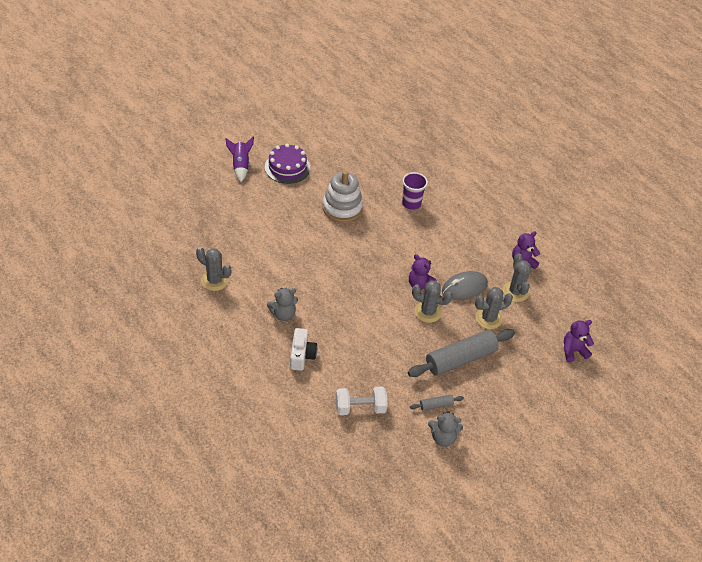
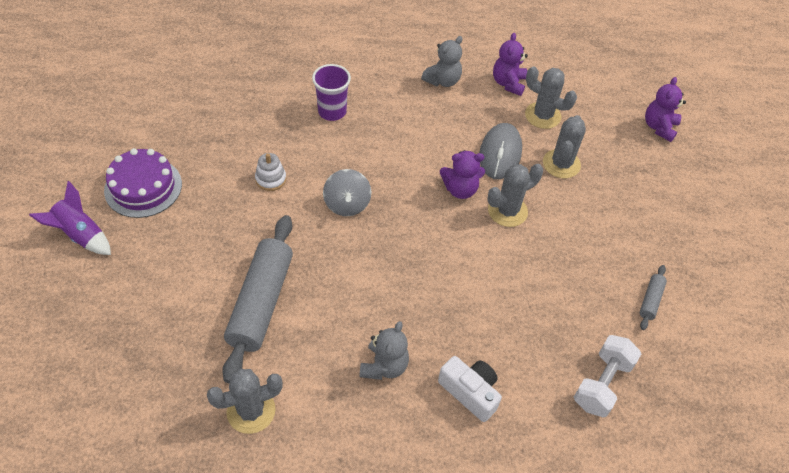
camera: 50 degrees left, 5 degrees up
(342, 208) = (271, 179): white stacking toy -> white stacking toy, size x0.48
(359, 245) = (347, 204): none -> grey spinning top
(443, 438) = (703, 327): grey teddy bear -> grey teddy bear (442, 80)
(460, 359) = (599, 229): grey rolling pin -> grey rolling pin (261, 303)

